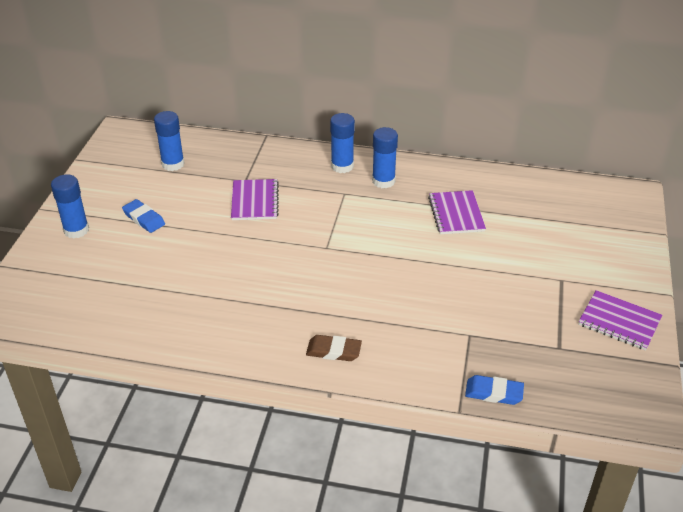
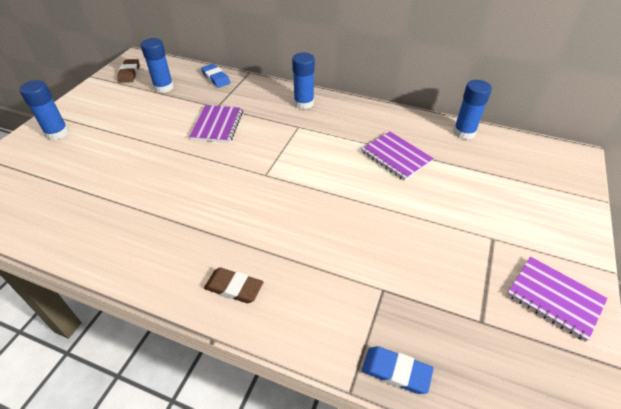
camera: 10 degrees right, 5 degrees up
(122, 151) = (129, 73): none -> brown eraser
(144, 219) = (117, 129): blue eraser -> blue eraser (216, 78)
(383, 181) = (336, 119): blue glue stick -> blue glue stick (464, 132)
(456, 214) = (396, 157): purple notebook -> purple notebook turned 45 degrees counterclockwise

